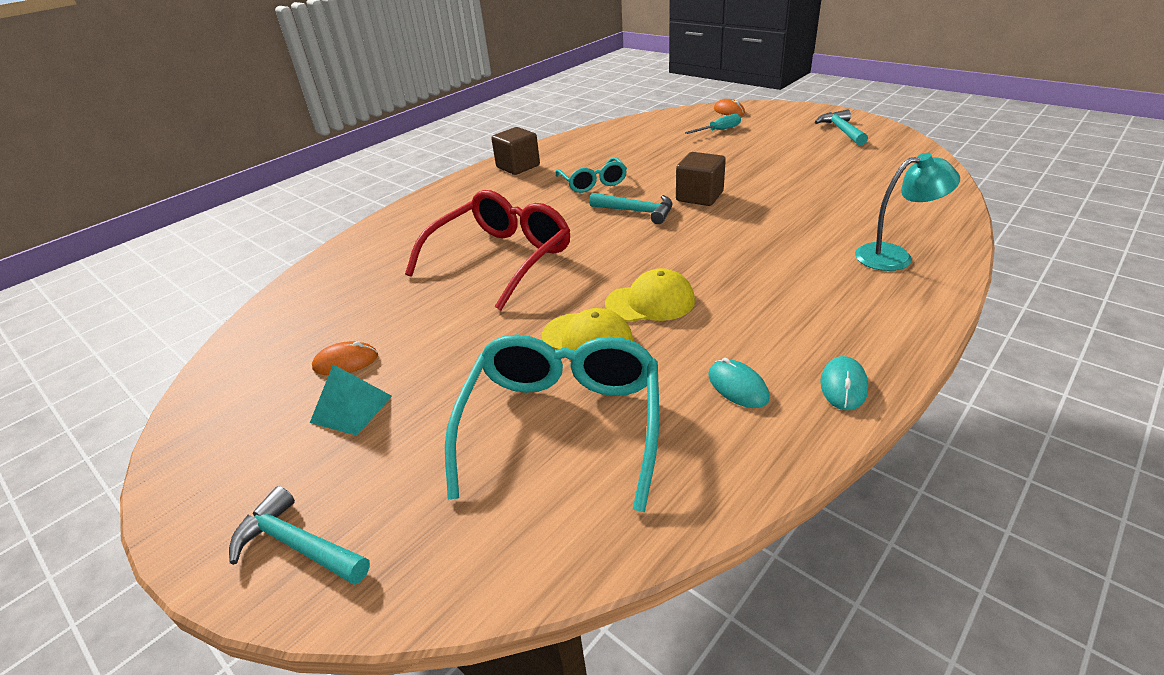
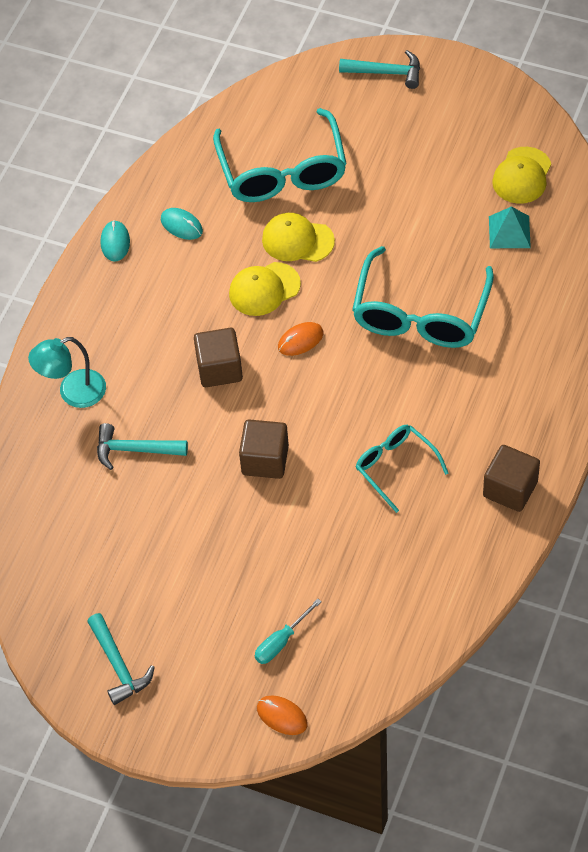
camera: 160 degrees right, 20 degrees up
(286, 350) = (522, 176): none -> yellow cap
(346, 362) = (465, 178): orange mouse -> orange mouse (300, 340)
(351, 409) = (427, 146): turquoise pyramid -> turquoise pyramid (509, 232)
(501, 258) = (420, 314): red glasses -> turquoise glasses
(637, 211) = (322, 417): turquoise hammer -> turquoise hammer (134, 450)
(724, 251) = (219, 369): none -> brown cube

